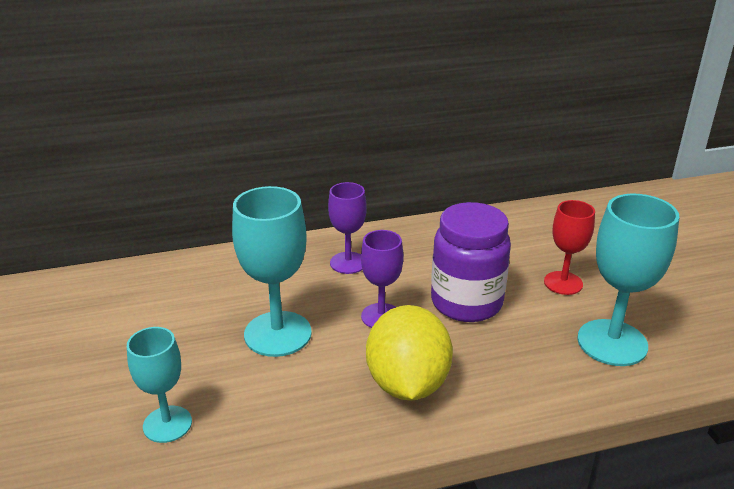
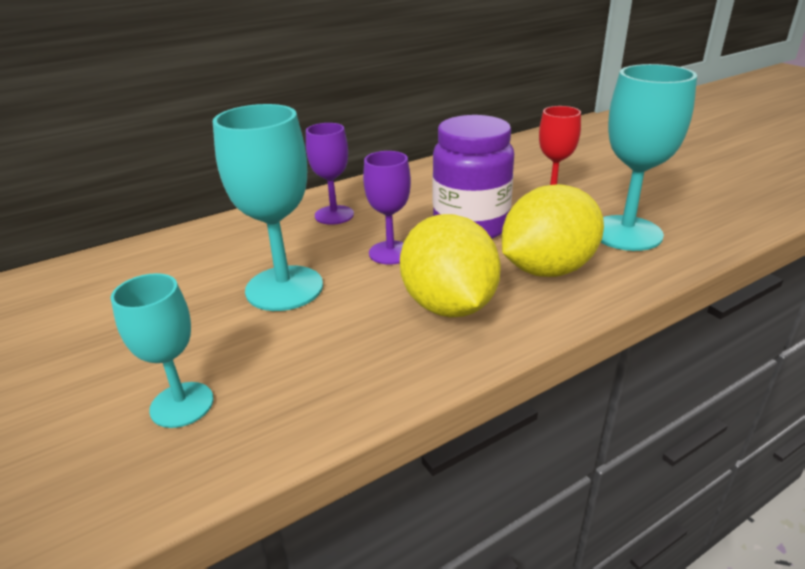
camera: 15 degrees left, 0 degrees up
(513, 366) = (547, 269): none -> yellow lemon

